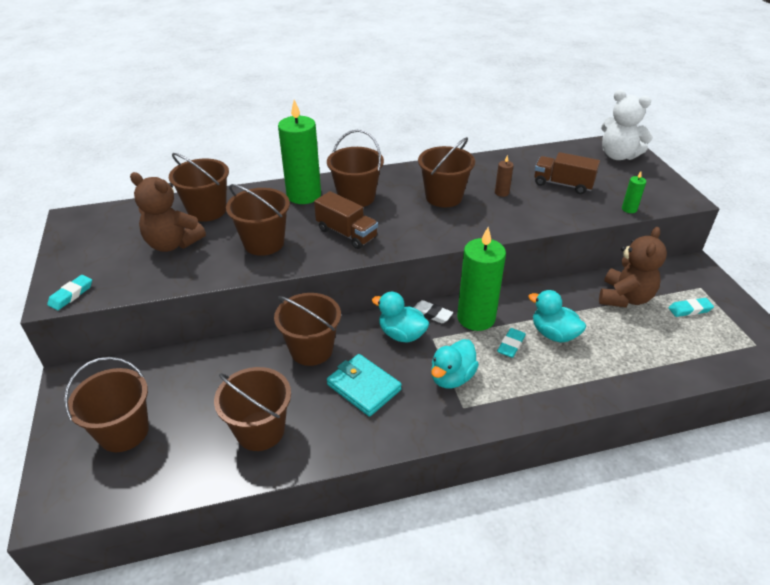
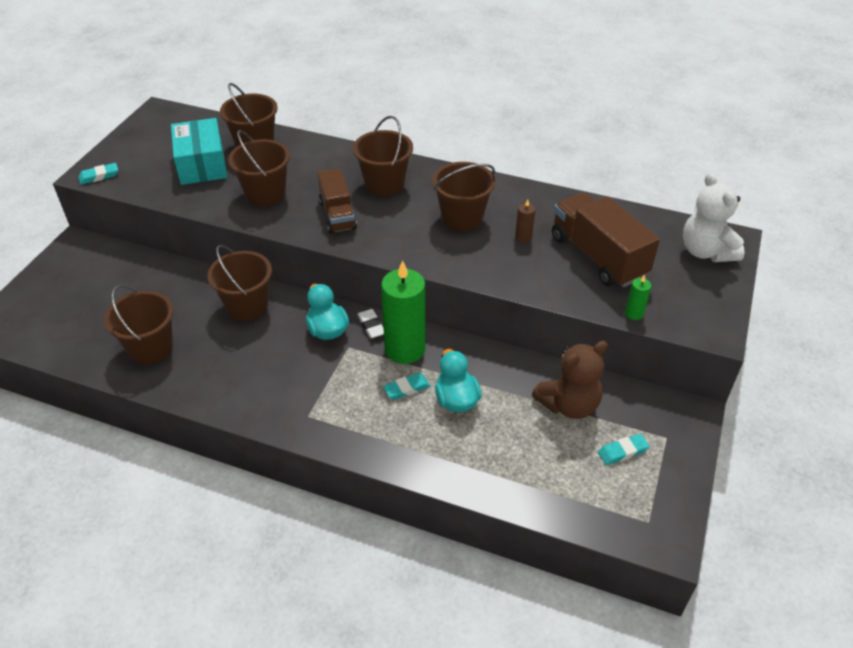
camera: 35 degrees right, 5 degrees up
(124, 432) = (71, 299): brown bucket -> none
(173, 244) = (202, 164): brown teddy bear -> turquoise box
(304, 195) = (343, 163): green candle -> none
(364, 387) = (252, 357): turquoise wallet -> none
(452, 377) = (326, 387): turquoise duck -> none
(563, 184) = (598, 256): brown truck -> brown truck, size x1.57
(689, 309) = (622, 451): turquoise eraser -> turquoise eraser turned 45 degrees counterclockwise

